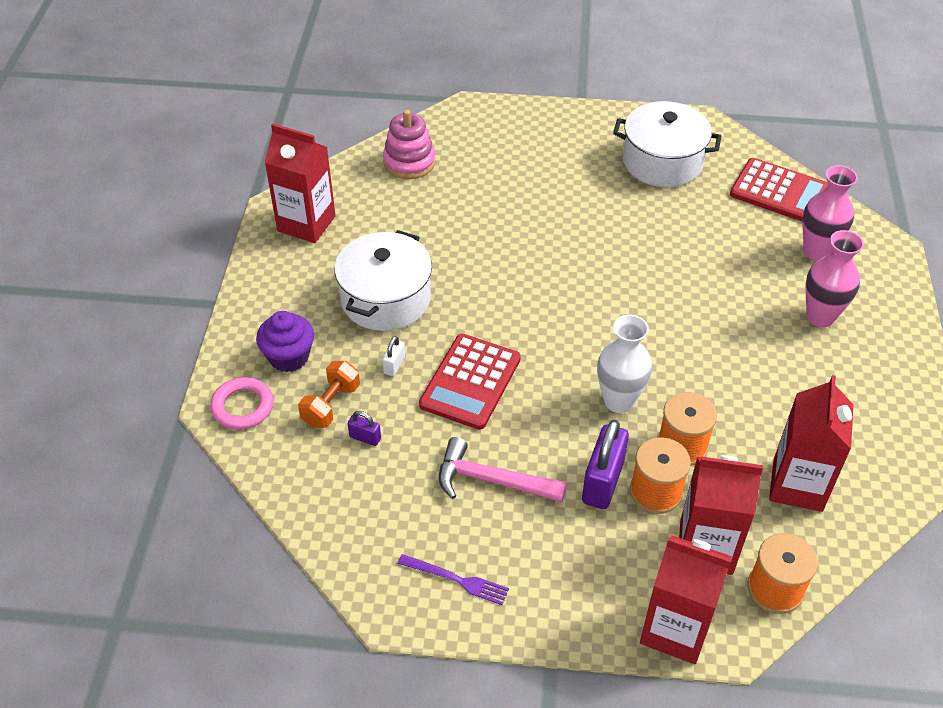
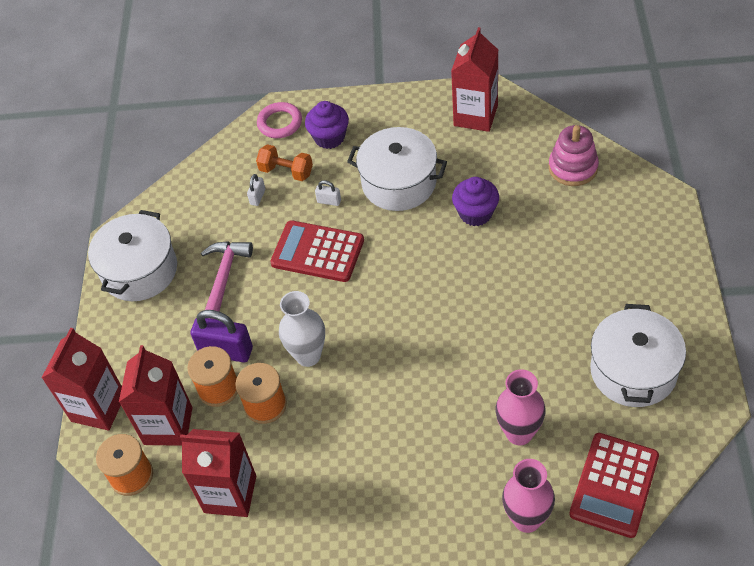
camera: 90 degrees right, 5 degrees up
(365, 437) = (258, 197): purple padlock -> white padlock
(449, 241) = (475, 213): none -> purple cupcake
(456, 580) = (139, 270): purple fork -> white pot
(820, 317) = (432, 519): pink vase -> pink vase (519, 433)

